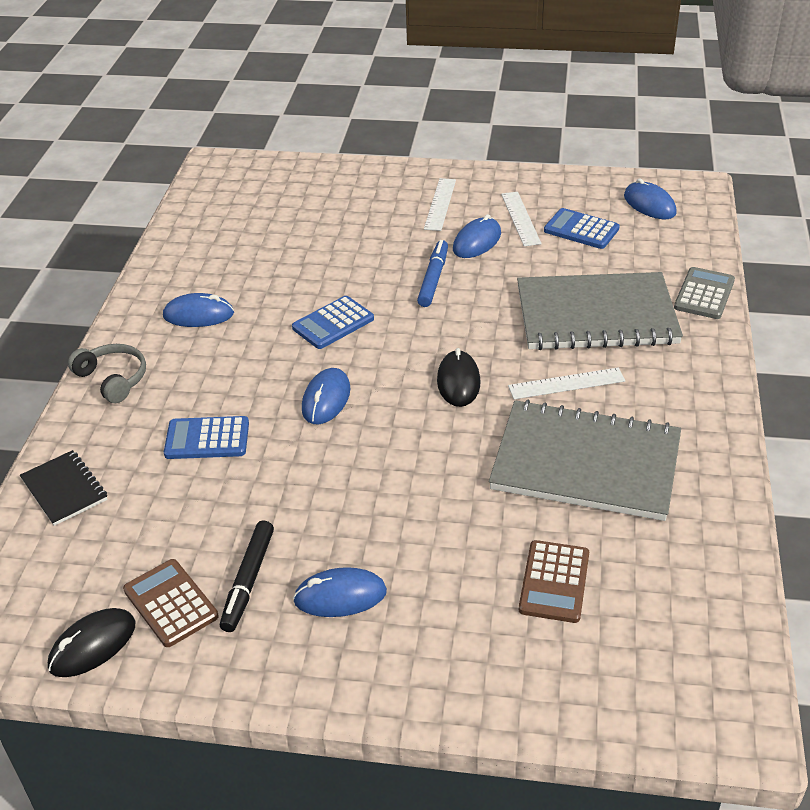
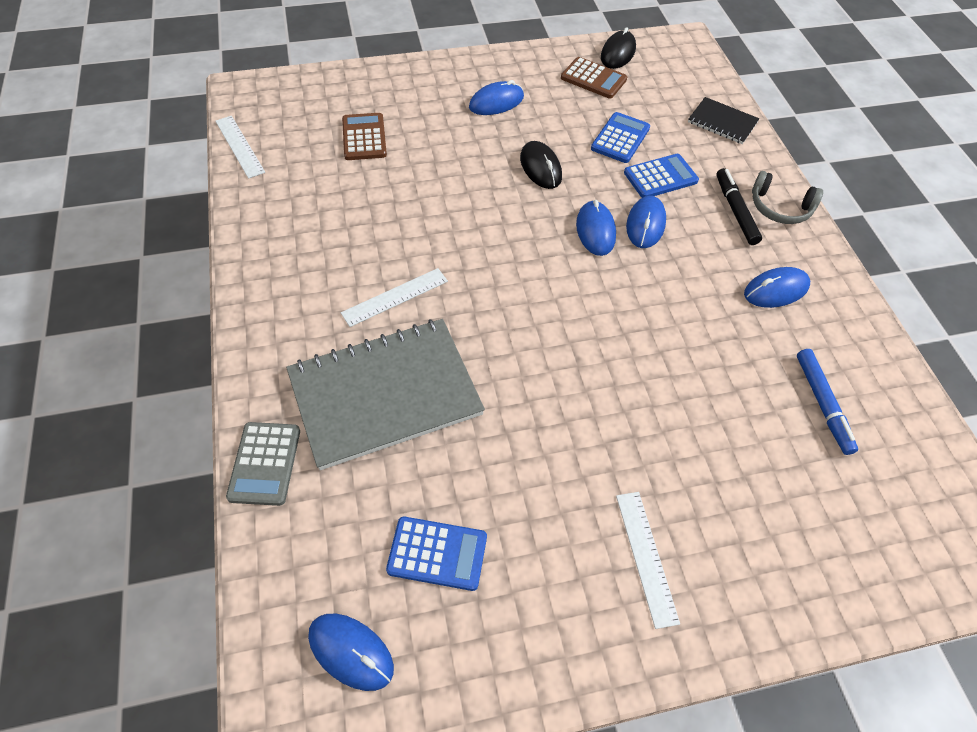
camera: 155 degrees right, 15 degrees up
(248, 581) = (557, 98): black marker -> black marker (735, 211)
(333, 323) = (645, 312): blue calculator -> blue calculator (620, 138)
(433, 279) = (581, 404): blue marker -> blue marker (822, 404)
(458, 382) = (493, 275): black mouse -> black mouse (540, 168)
(477, 242) = (562, 486): blue mouse -> blue mouse (645, 224)
(520, 218) = (525, 556): white ruler -> white ruler (239, 146)
(585, 463) = (360, 223): grey notebook -> none

